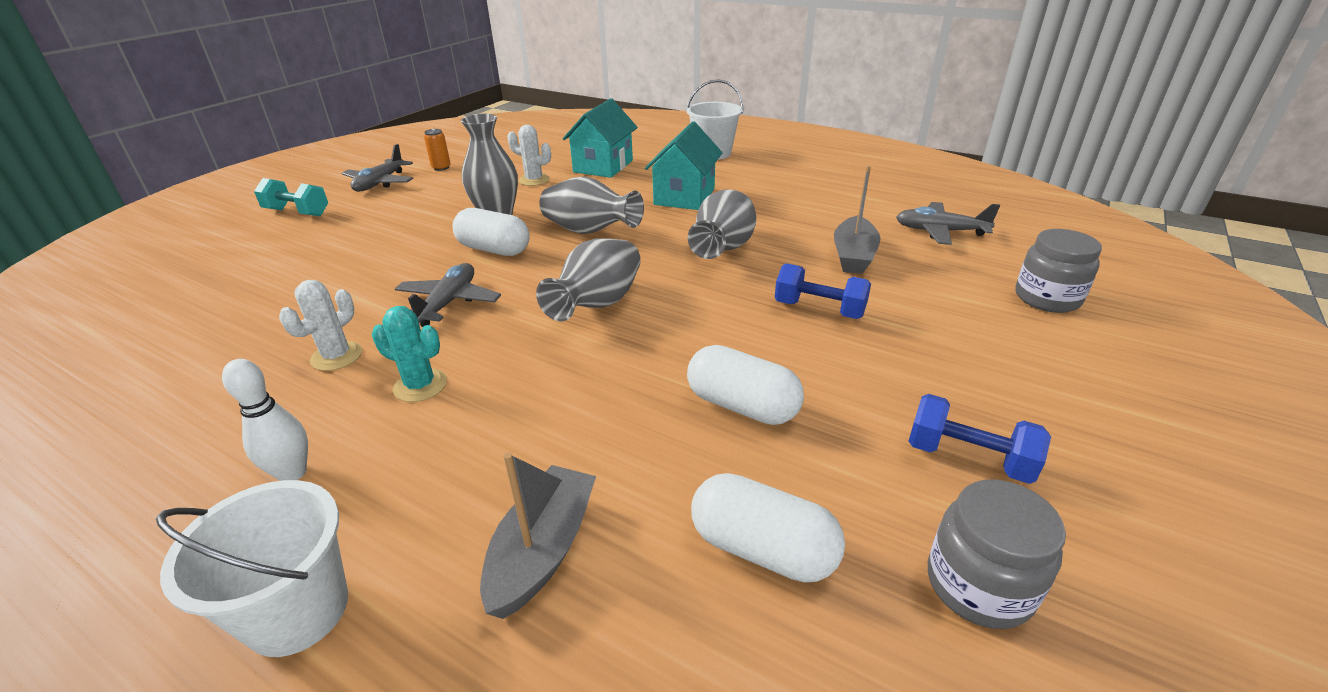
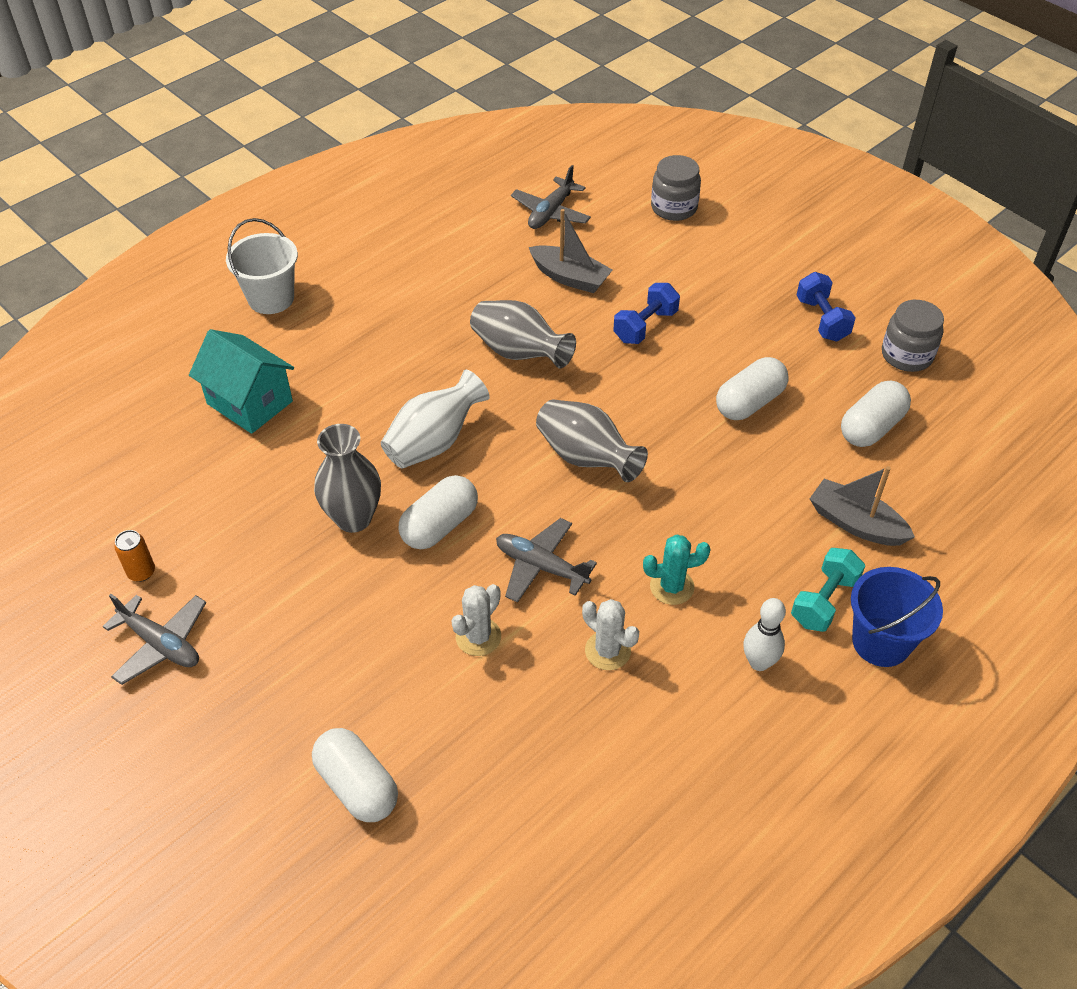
camera: 75 degrees left, 15 degrees up
(231, 264) = (357, 786): none -> white capsule
(297, 212) = (220, 736): turquoise dumbbell -> turquoise dumbbell (824, 601)
(298, 611) = (881, 642): white bucket -> blue bucket
(420, 385) = (672, 587): turquoise cactus -> turquoise cactus turned 45 degrees clockwise
(534, 180) = (255, 474): white cactus -> white cactus (478, 637)
(589, 231) = (434, 442): grey vase -> white vase
(684, 196) = (385, 352): turquoise house -> none
(968, 458) = (822, 319): blue dumbbell -> blue dumbbell turned 60 degrees counterclockwise

